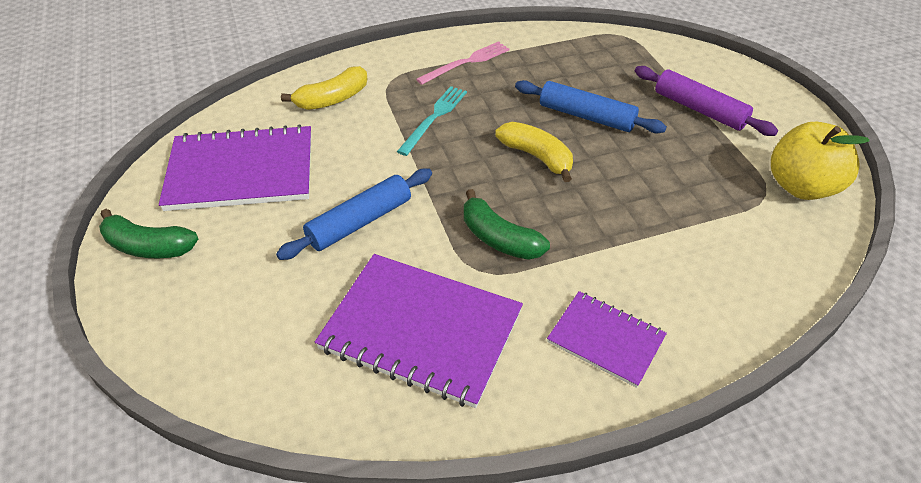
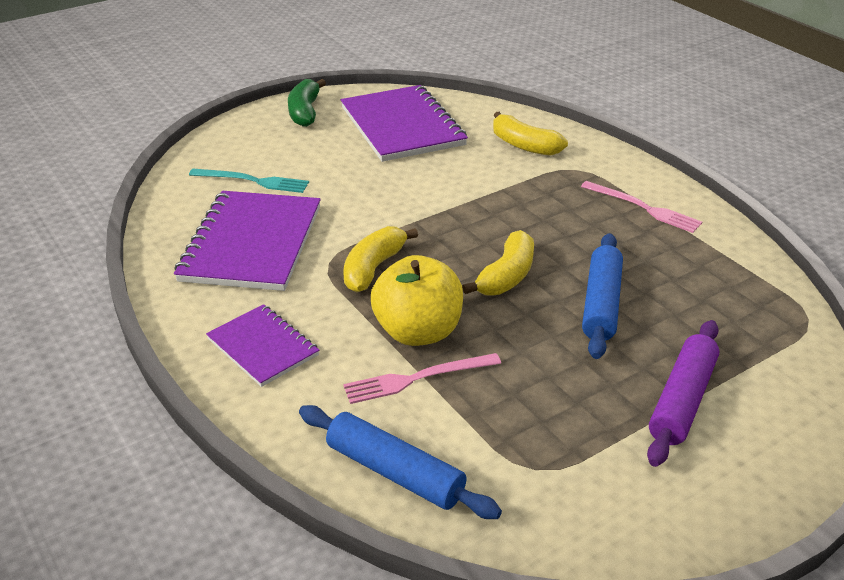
camera: 75 degrees right, 10 degrees down
(359, 222) = (365, 191): blue rolling pin -> blue rolling pin (395, 472)
(434, 117) = (532, 204): turquoise fork -> turquoise fork (253, 181)
(499, 238) = (373, 268): green banana -> yellow banana
(605, 340) = (263, 347): purple notebook -> purple notebook turned 60 degrees counterclockwise
(663, 238) = (416, 379): none -> pink fork
(801, 186) = (568, 506): yellow apple -> yellow apple (418, 332)

